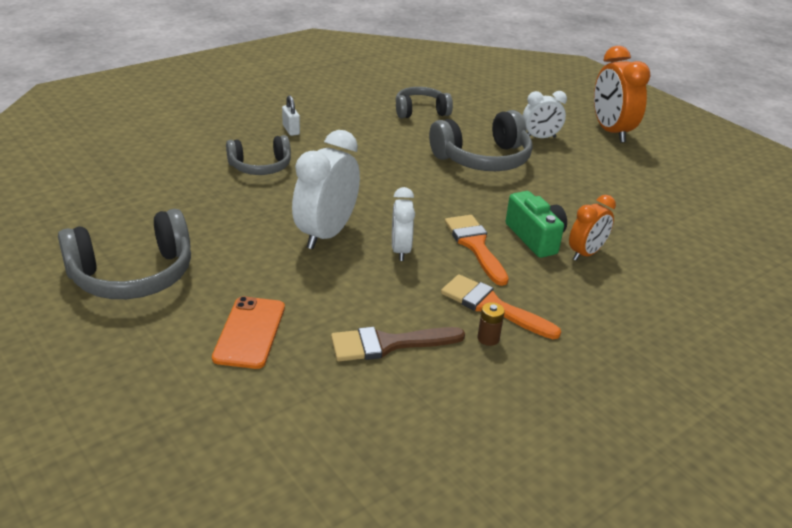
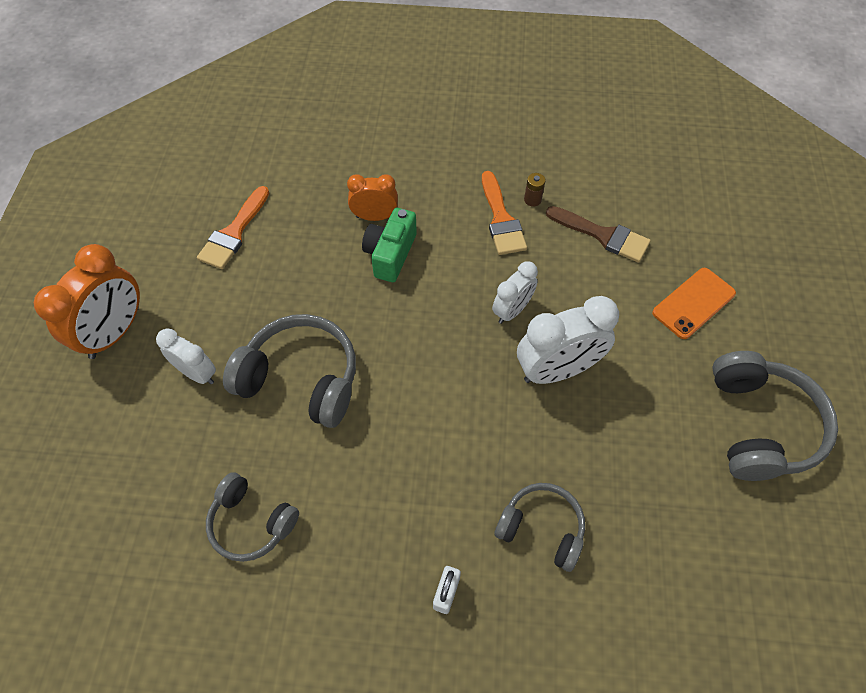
camera: 135 degrees left, 25 degrees up
(133, 275) = (760, 425): grey headphones -> grey headphones turned 75 degrees clockwise
(475, 245) = (447, 277): orange brush -> orange brush (234, 233)

